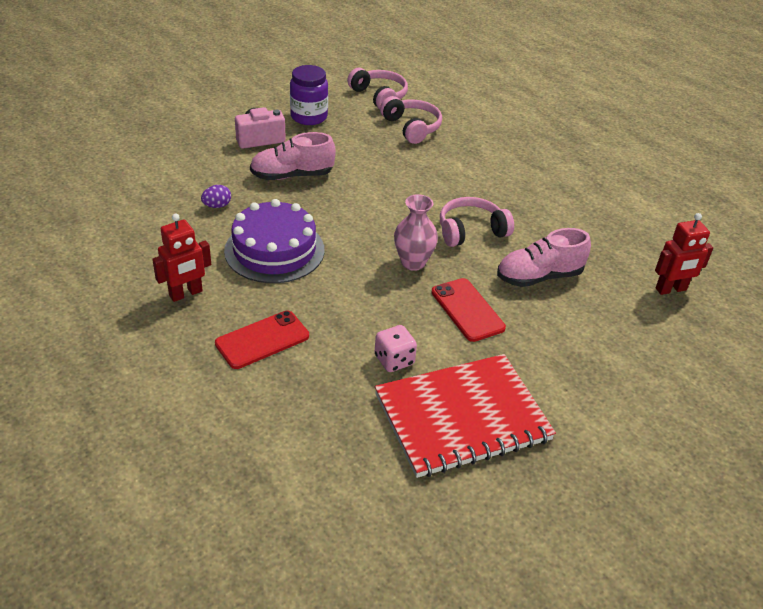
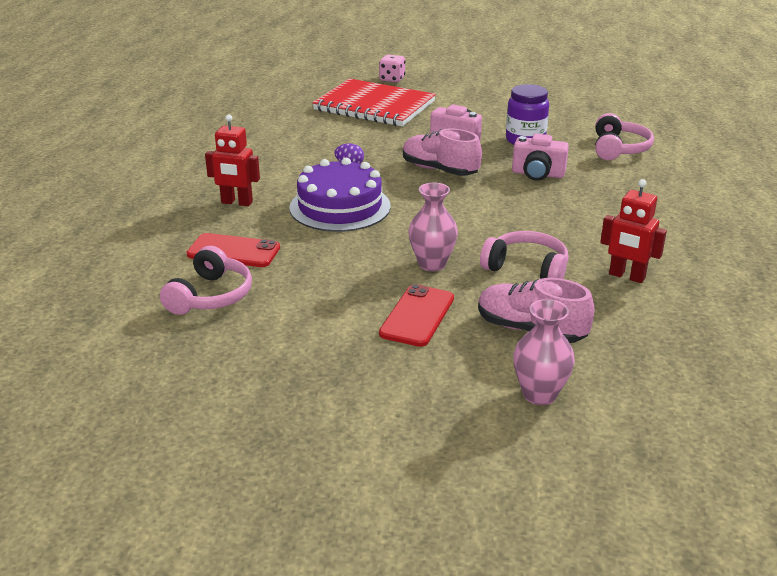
camera: 50 degrees right, 10 degrees down
(362, 145) = (537, 174): none -> pink camera
(394, 360) = (297, 313): pink dice -> pink dice (392, 79)
(411, 127) = (609, 180): pink headphones -> pink headphones (210, 296)
(462, 417) = (277, 376): red notebook -> red notebook (374, 106)
(607, 319) = (539, 394): none -> pink vase
(671, 289) = (663, 414): red robot -> red robot (626, 276)

